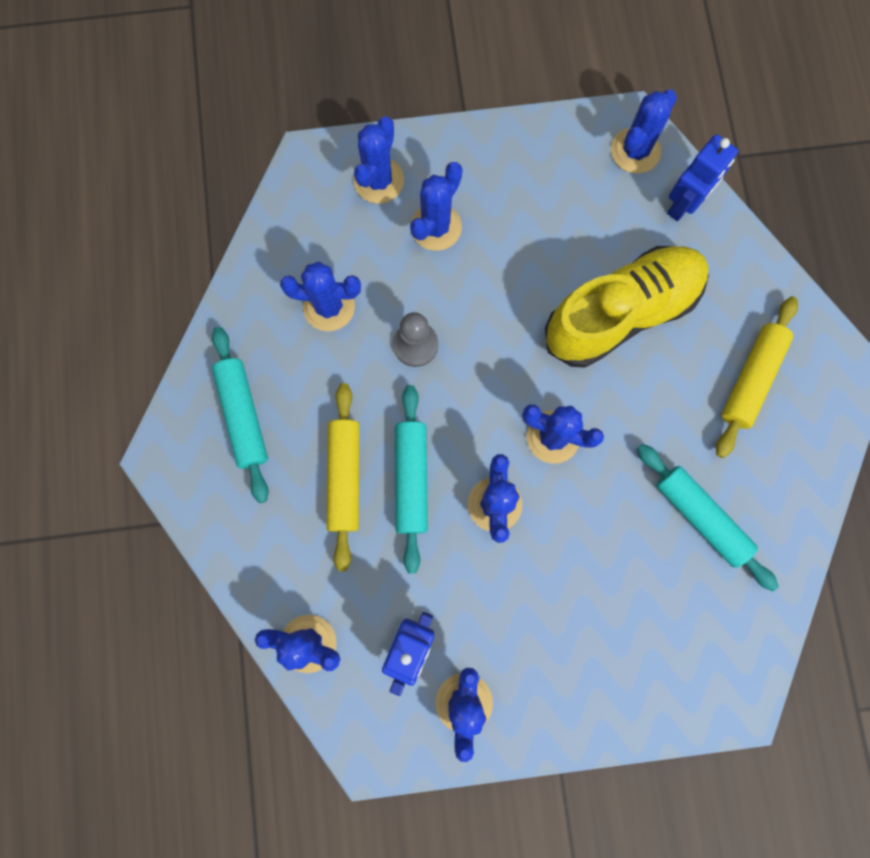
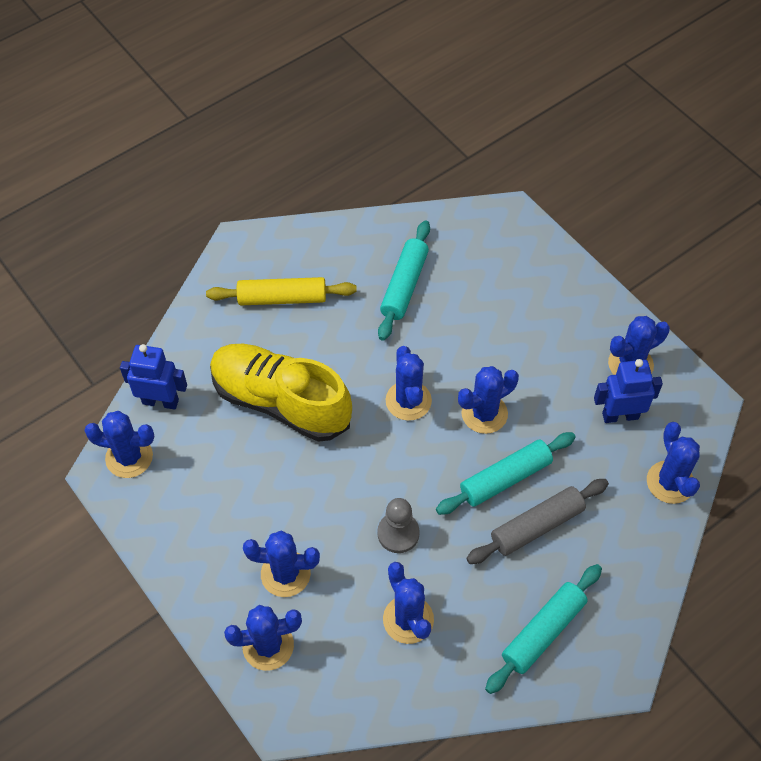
camera: 120 degrees left, 20 degrees down
(344, 477) = (537, 526): yellow rolling pin -> grey rolling pin

